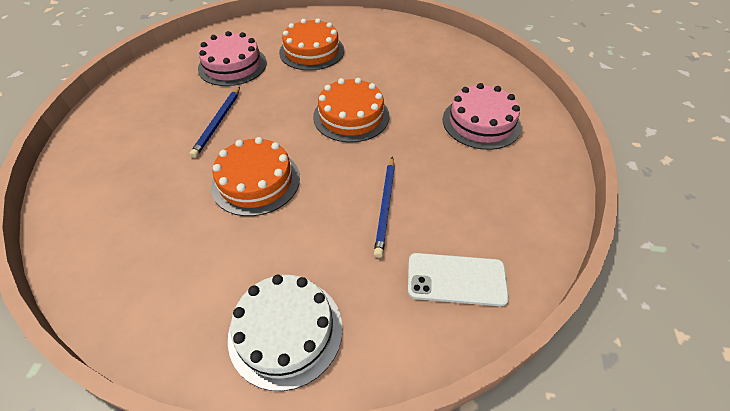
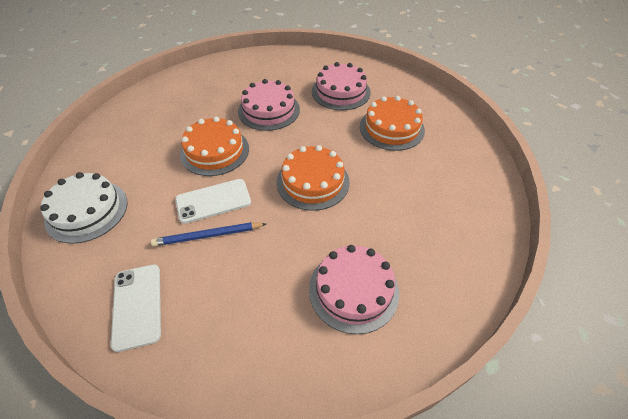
camera: 70 degrees right, 0 degrees up
(218, 123) = (269, 110): blue pencil -> pink cake
(337, 195) = (213, 201): none -> white phone

